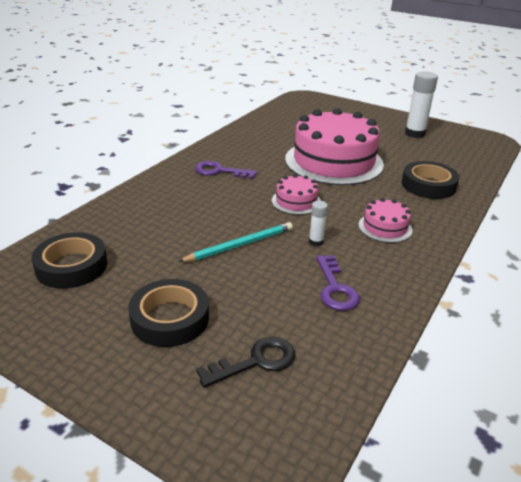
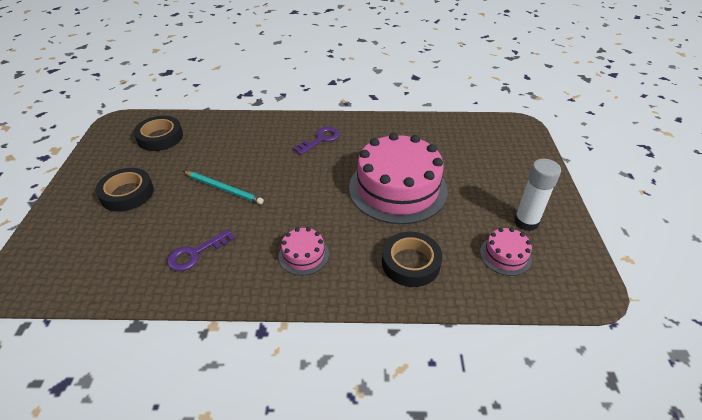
camera: 60 degrees right, 10 degrees up
(219, 171) = (320, 139): purple key -> purple key turned 60 degrees clockwise
(255, 362) = (99, 244): black key -> none
(296, 201) = (306, 192): pink cake -> pink cake (505, 255)
(316, 242) = (252, 223): white glue stick -> none

